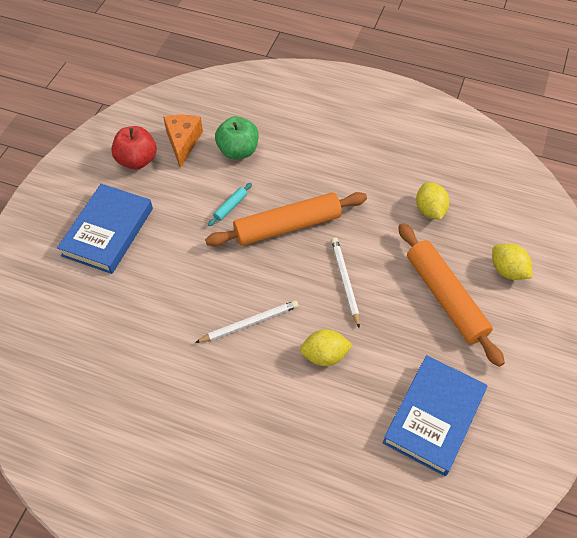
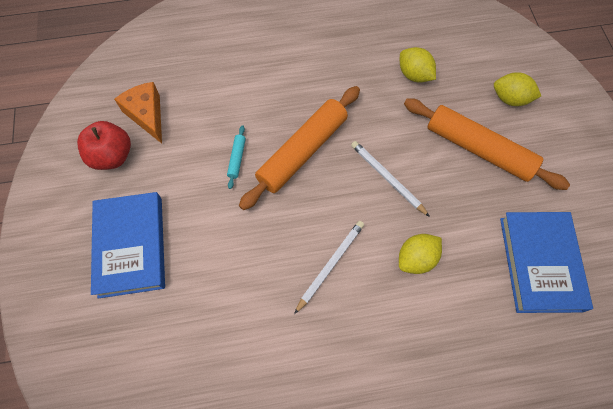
camera: 30 degrees left, 10 degrees up
(238, 151) = (207, 99): green apple -> none

